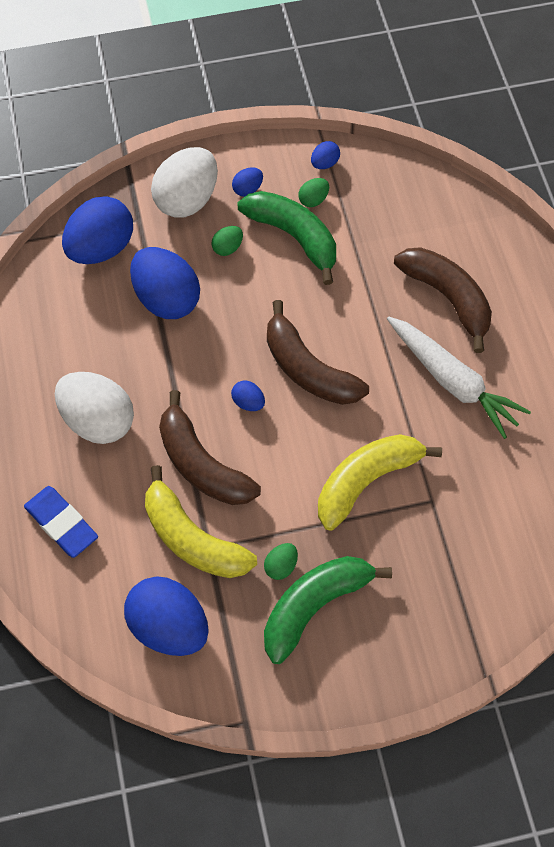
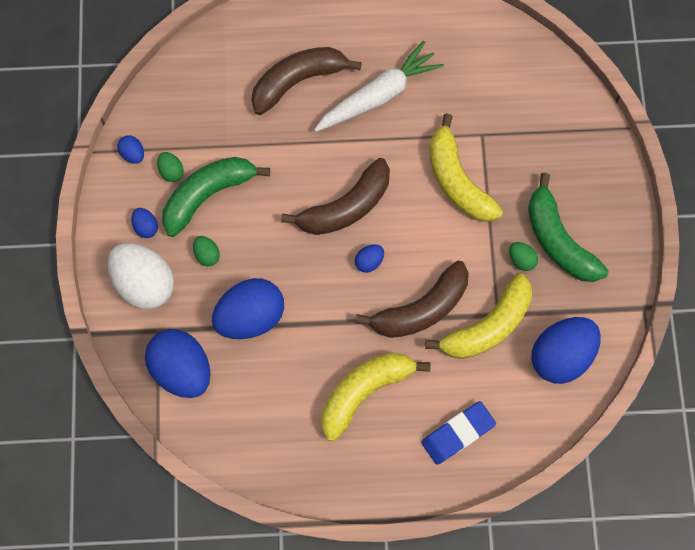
camera: 80 degrees left, 10 degrees up
(98, 420) = (364, 391): white egg -> yellow banana

